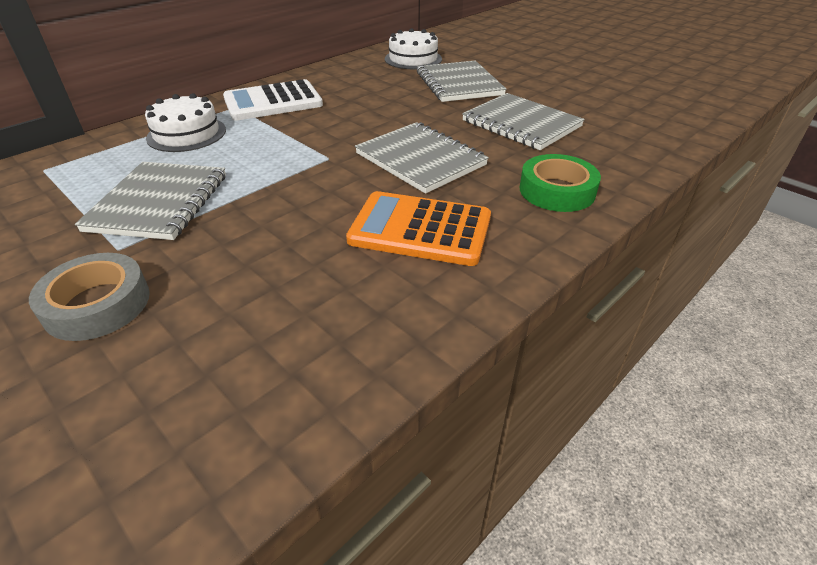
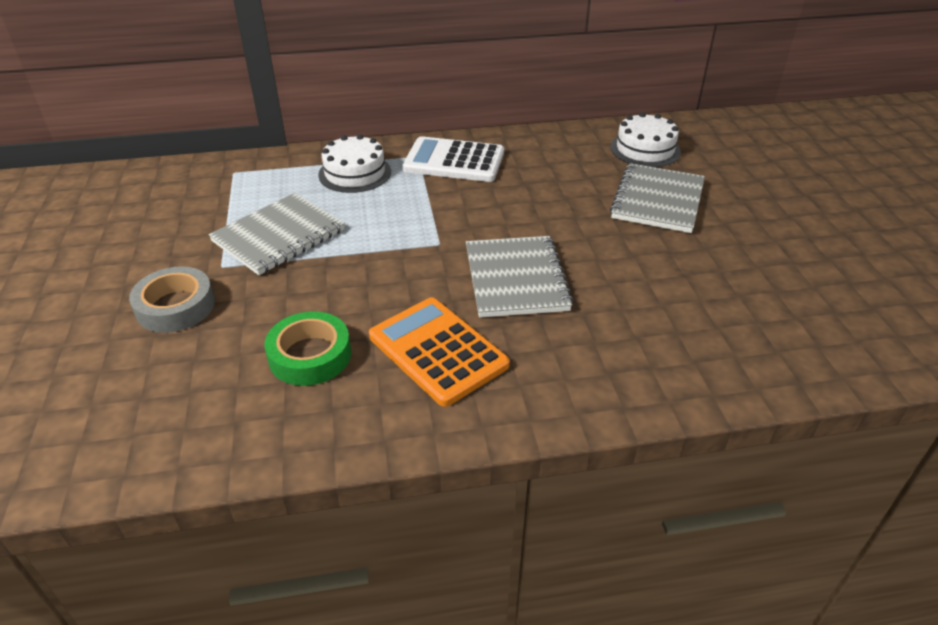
camera: 35 degrees right, 0 degrees up
(521, 124) = (665, 277): grey notebook -> none
(557, 191) = (605, 370): green tape -> green tape (310, 355)

